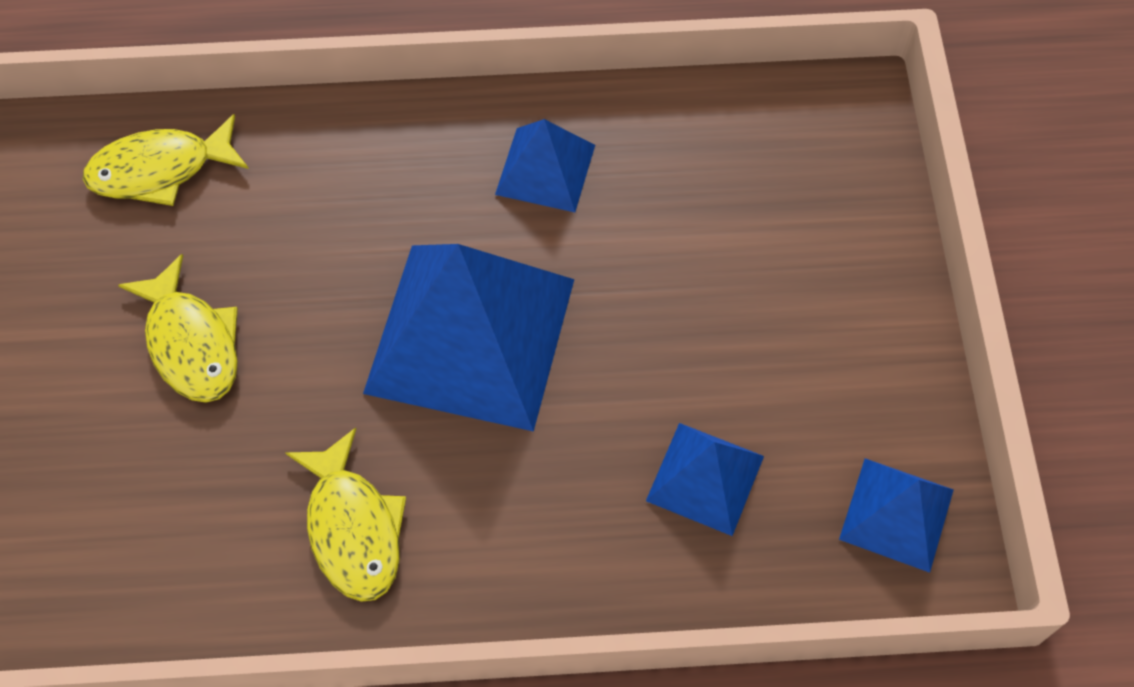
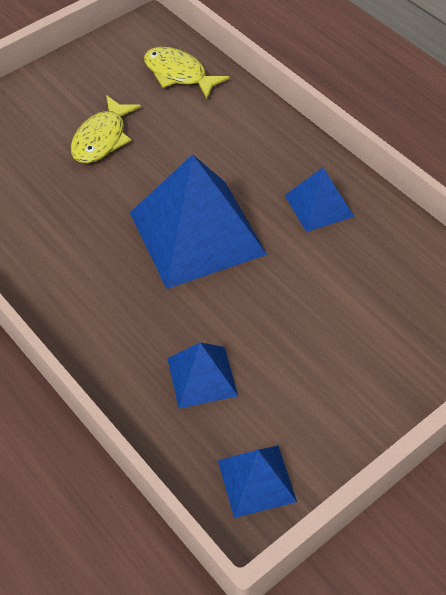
camera: 55 degrees right, 10 degrees down
(353, 528) = (57, 251): yellow fish -> none

